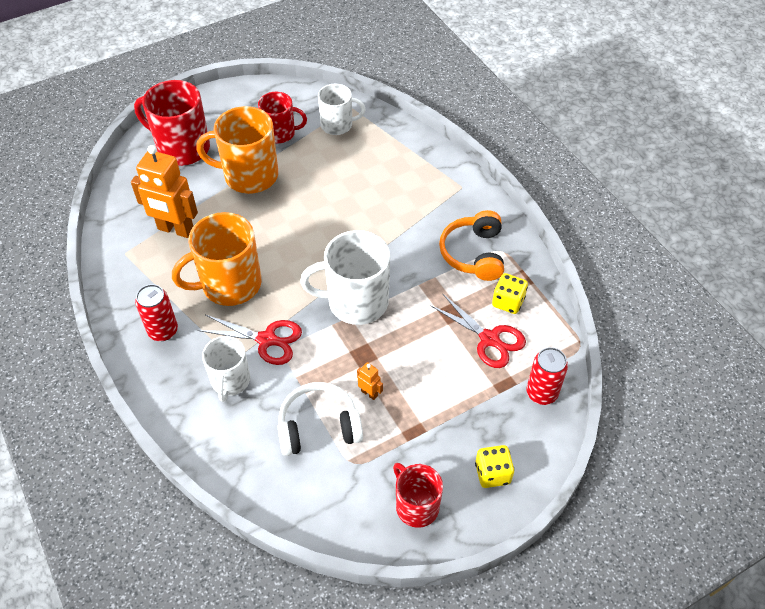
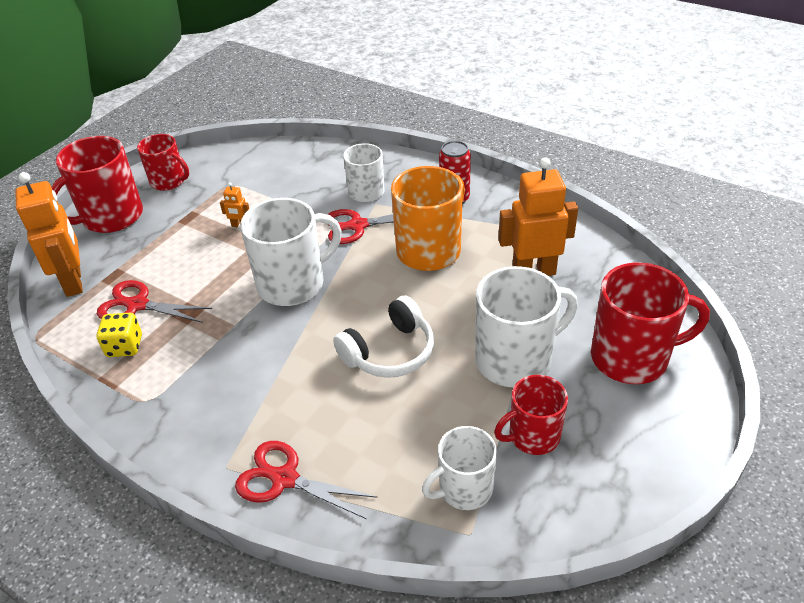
camera: 155 degrees right, 10 degrees down
(249, 175) = (515, 360): orange mug -> white mug
(319, 427) = (271, 193): white headphones -> white headphones (389, 352)
(430, 167) = (285, 479): none -> red scissors
(474, 254) = (180, 382): orange headphones -> none
(492, 473) = (111, 217): yellow dice -> red mug
(541, 393) = (74, 282): red can -> orange robot

